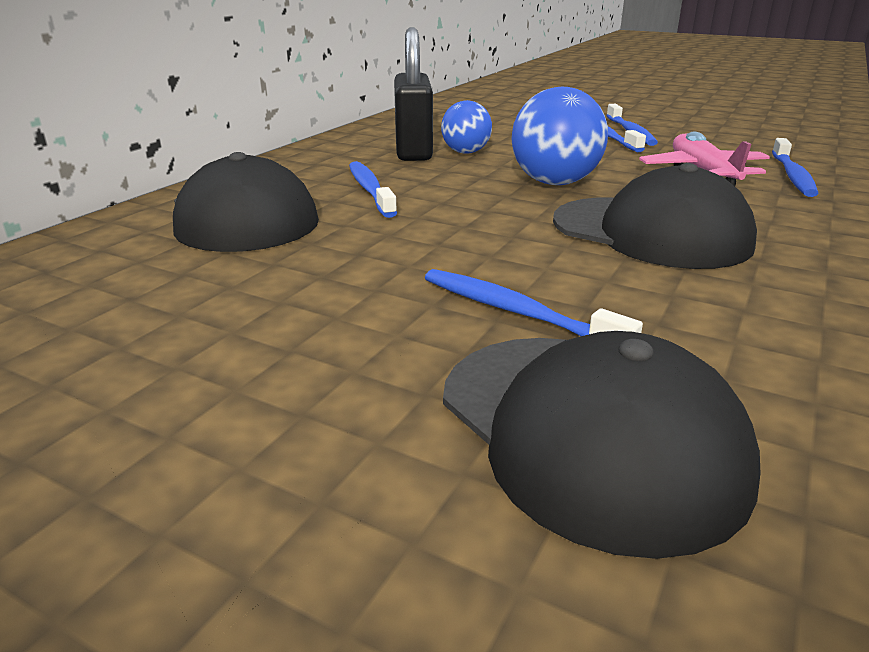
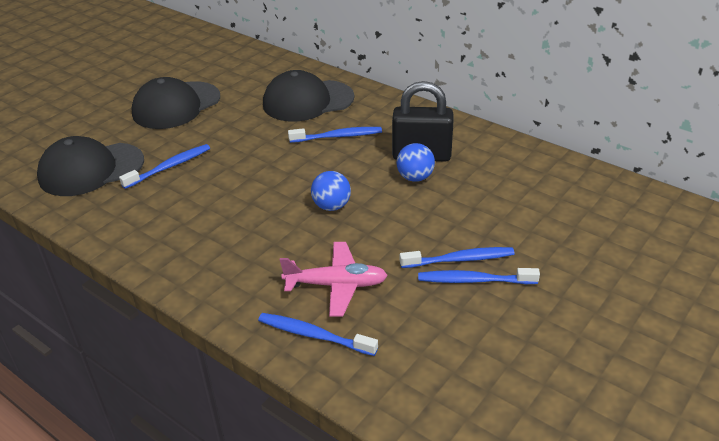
camera: 100 degrees right, 10 degrees up
(554, 183) = (331, 206): blue ball -> blue ball, size x0.63
(651, 232) = (232, 224): black cap -> black cap (176, 105)

